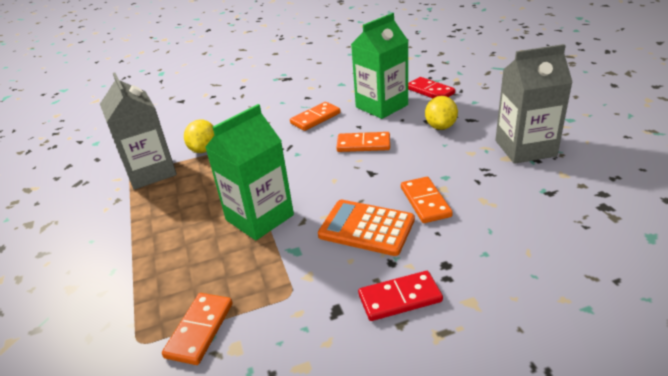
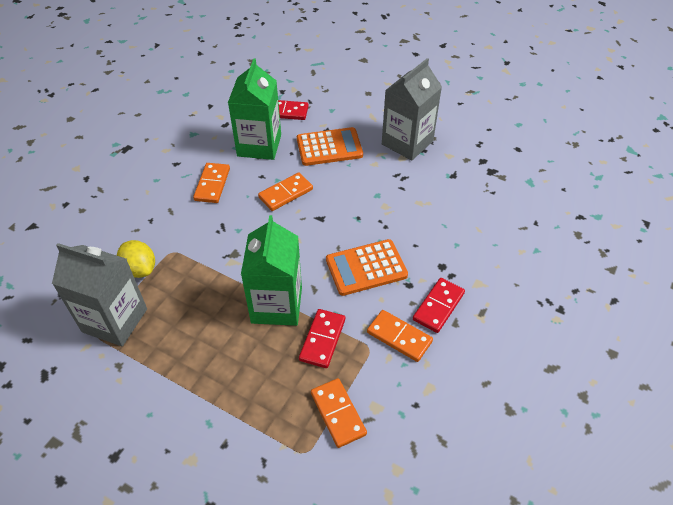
camera: 45 degrees left, 15 degrees up
(261, 263) = (322, 339): none -> red domino
(425, 202) = (384, 224): orange domino -> orange domino (399, 337)
(440, 126) = (329, 147): yellow lemon -> orange calculator

